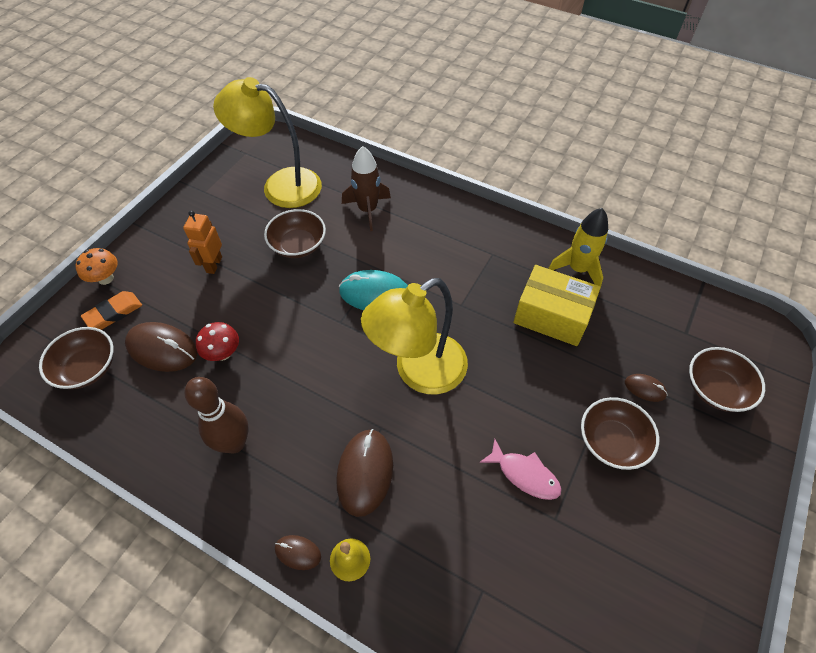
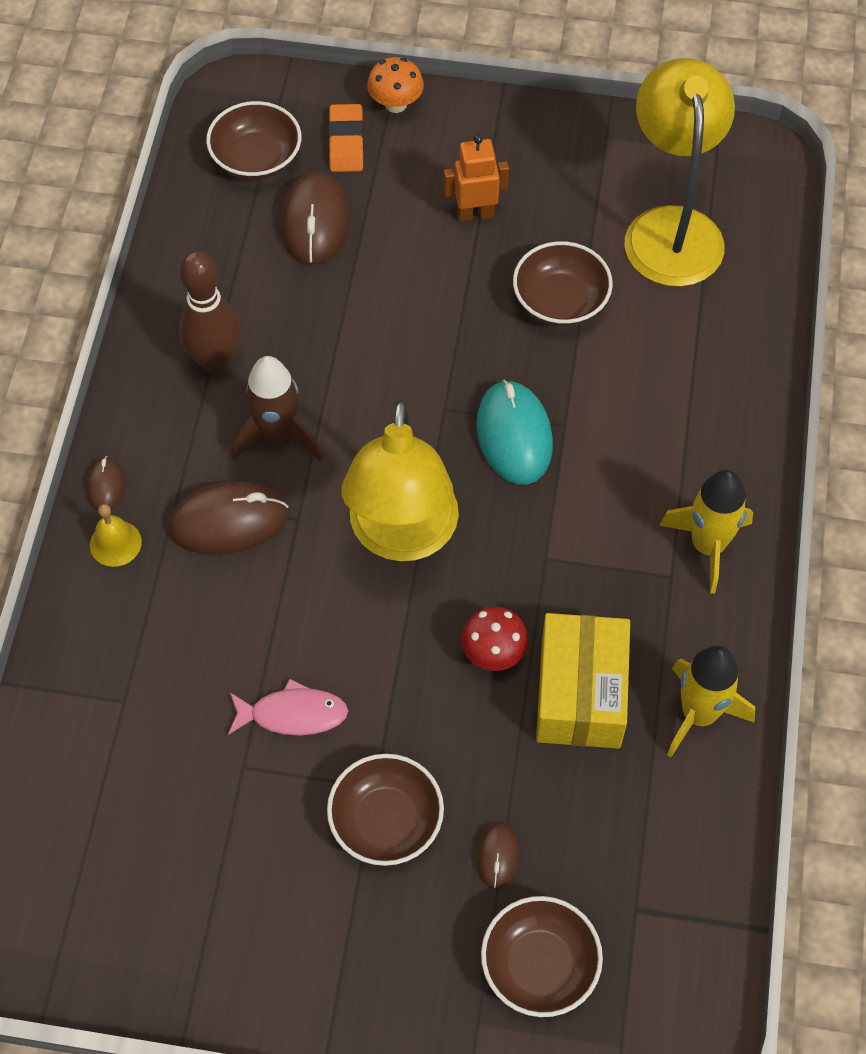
camera: 70 degrees right, 5 degrees up
(114, 313) = (346, 142): orange eraser -> orange eraser turned 60 degrees clockwise
(223, 353) = (336, 291): red mushroom -> red mushroom (493, 653)
(367, 210) = (678, 366): brown rocket -> brown rocket (278, 436)
(418, 372) = (402, 536): yellow lamp -> yellow lamp turned 120 degrees counterclockwise
(480, 234) = (707, 546): none -> yellow rocket
(524, 474) = (293, 714): pink fish -> pink fish turned 105 degrees counterclockwise

